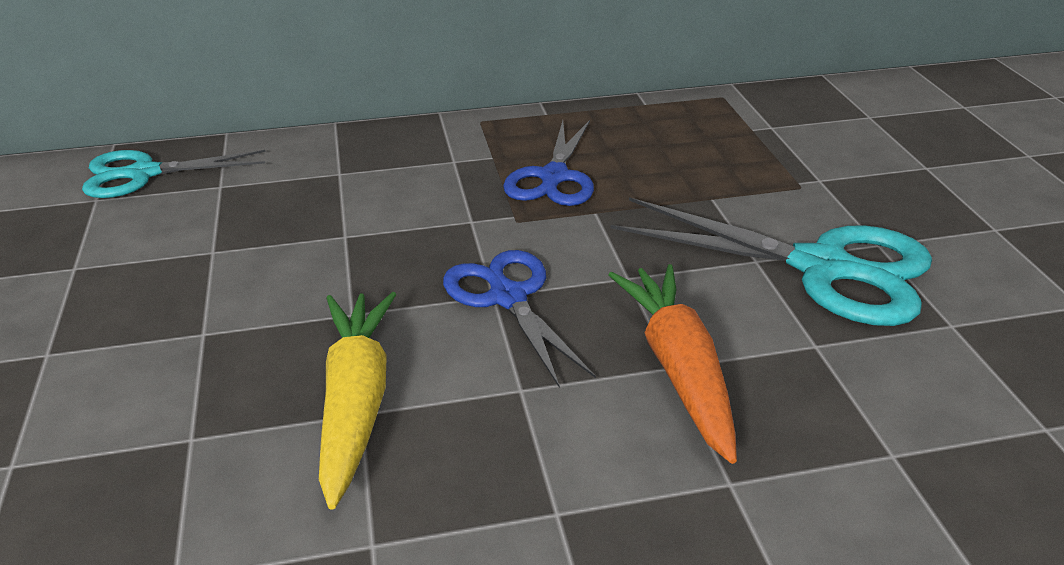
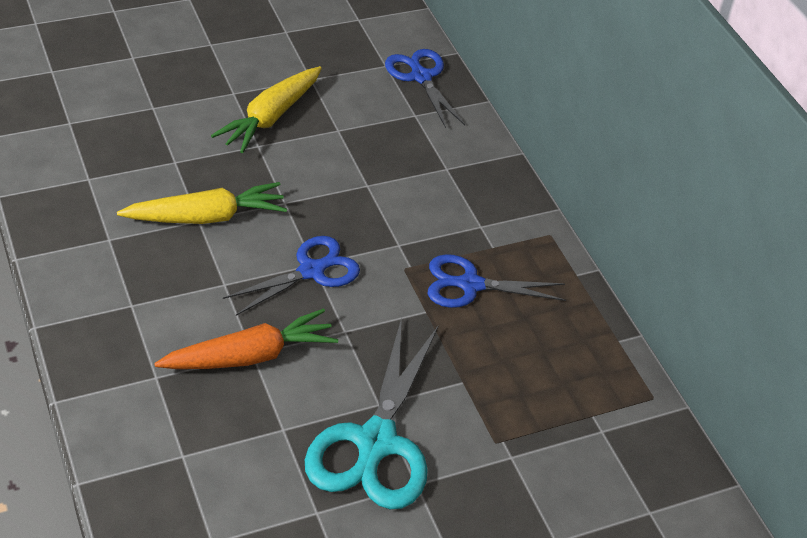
camera: 75 degrees right, 10 degrees up
(141, 314) = (271, 117): none -> yellow carrot
(143, 174) = (420, 76): turquoise scissors -> blue scissors

